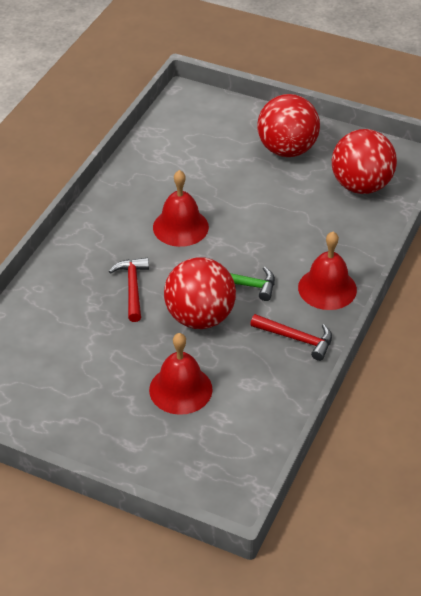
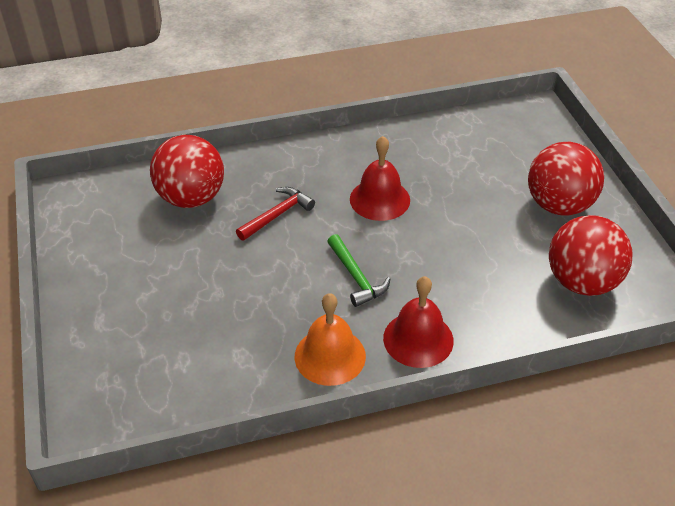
camera: 50 degrees right, 0 degrees up
(180, 389) = (191, 314): red bell -> none
(200, 317) = (287, 275): red ball -> red ball (191, 198)
(296, 339) = (330, 356): red hammer -> orange bell

